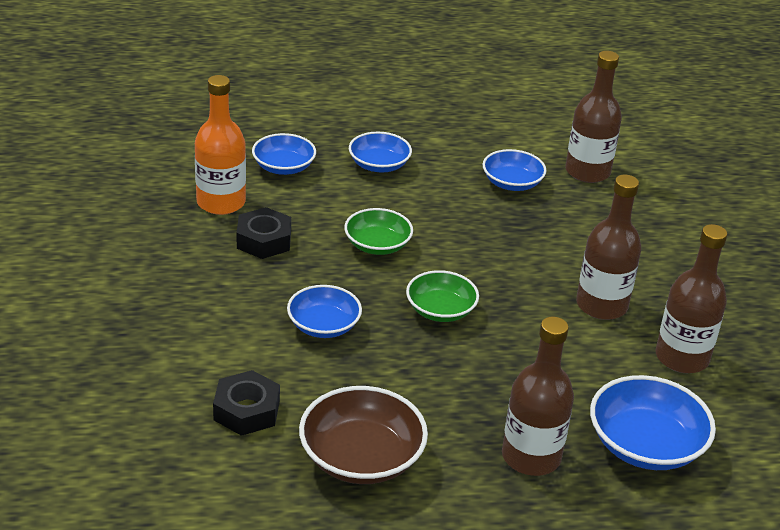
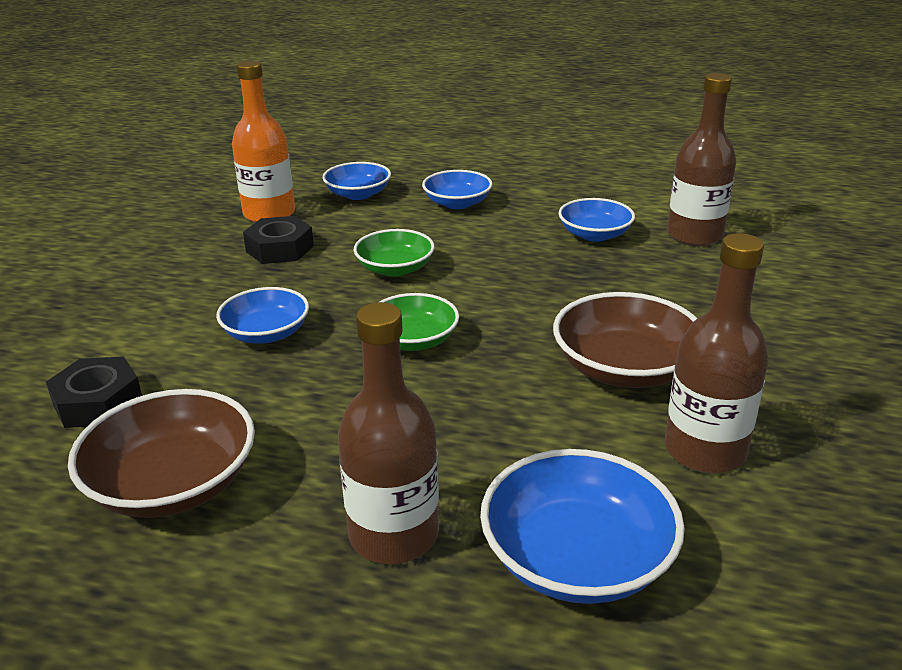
camera: 25 degrees right, 5 degrees down
(601, 305) = (625, 368): brown bottle -> brown bowl

